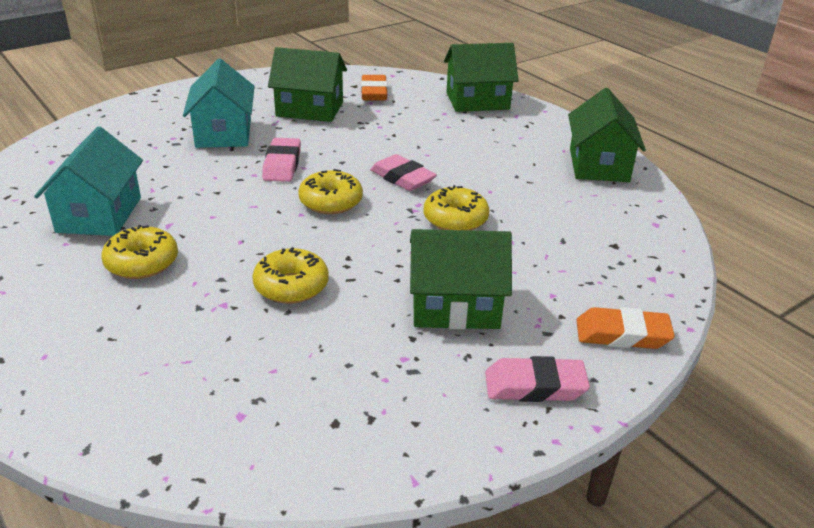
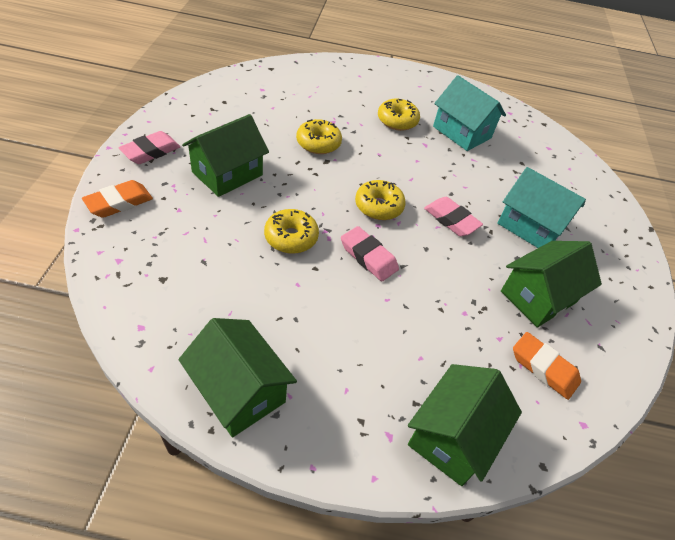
camera: 130 degrees right, 15 degrees up
(402, 178) = (368, 257): pink eraser -> pink eraser turned 45 degrees clockwise

